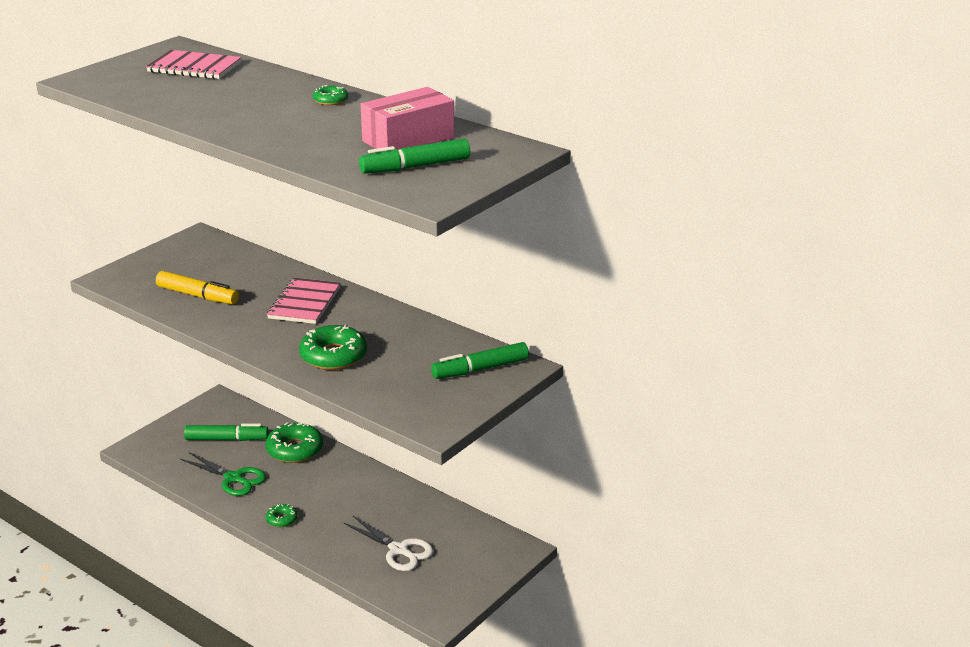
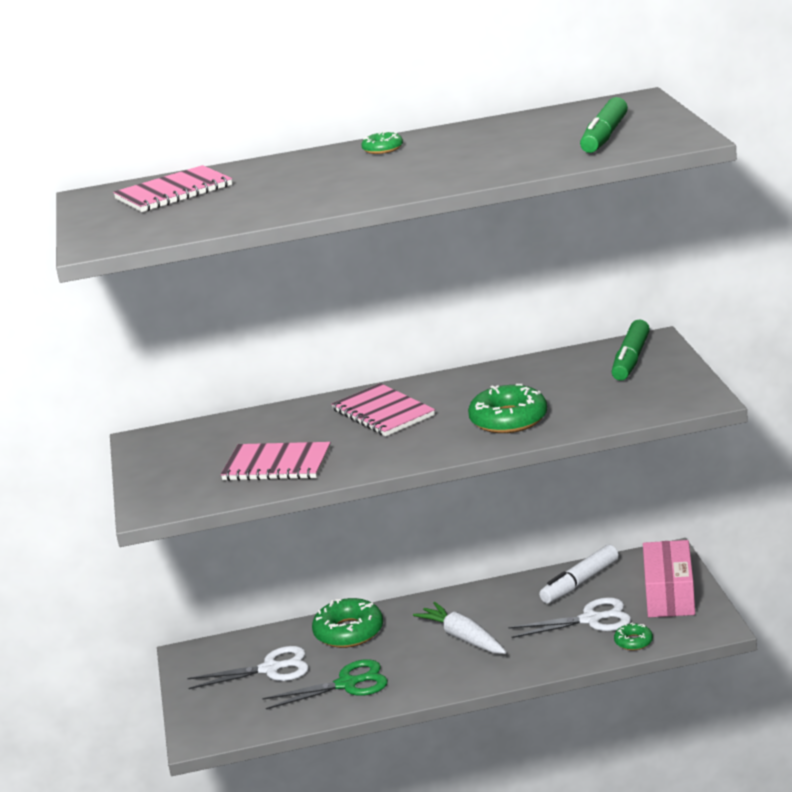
camera: 45 degrees left, 5 degrees down
(197, 296) = (277, 464): yellow marker -> pink notebook
(227, 439) = (270, 669): green marker -> white scissors
(282, 519) = (457, 673): green donut -> green donut (633, 641)
(327, 502) = (463, 638): none -> white carrot
(408, 139) = (535, 132): pink box -> pink box (669, 595)
(443, 523) = (579, 582): none -> white marker

